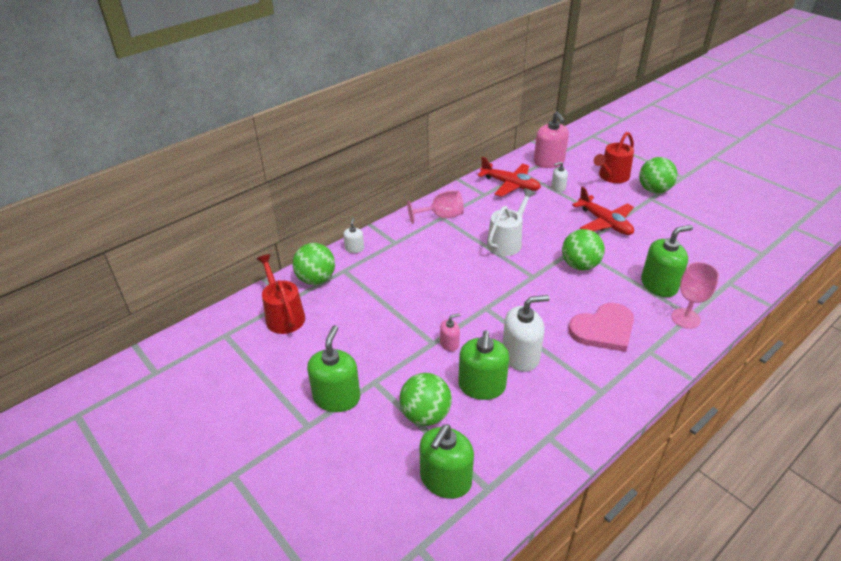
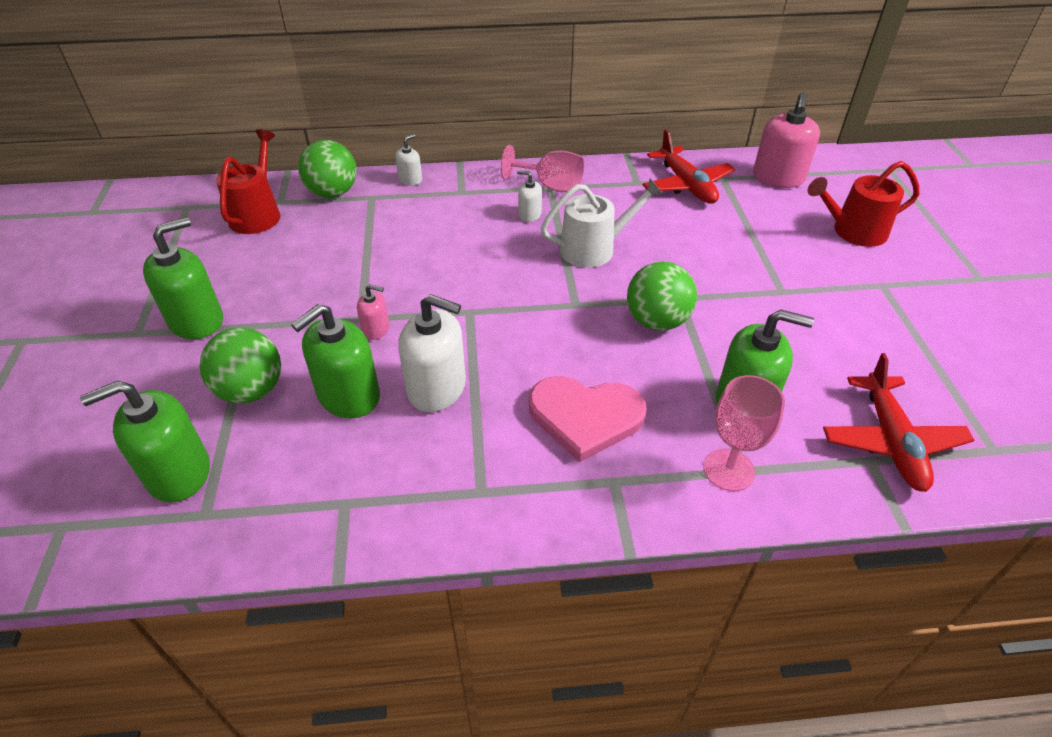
camera: 35 degrees right, 5 degrees up
(558, 187) = (750, 214): white soap dispenser -> white soap dispenser (529, 214)
(605, 223) = (764, 285): red plane -> red plane (891, 441)
(654, 190) = (903, 276): green ball -> none

